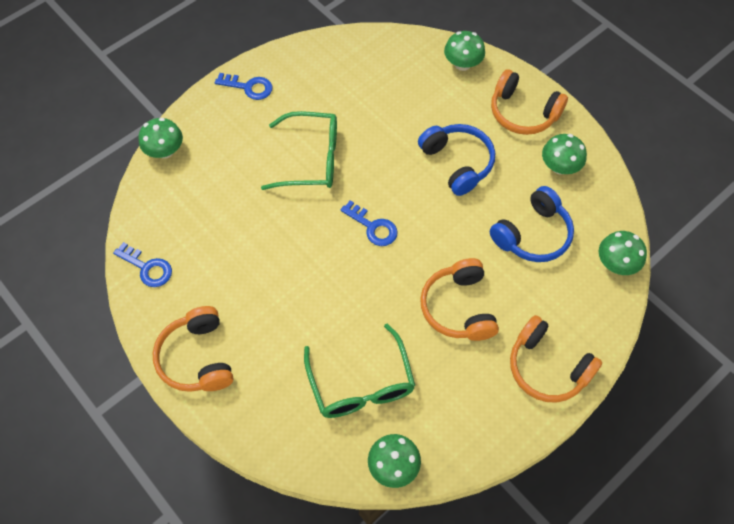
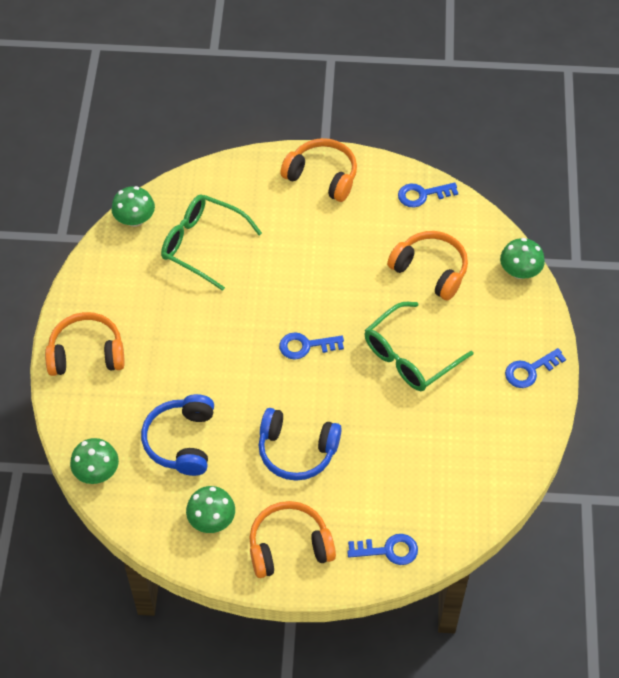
camera: 135 degrees right, 5 degrees down
(458, 307) = (186, 342): orange headphones -> orange headphones (430, 270)
(462, 64) = (389, 550): green mushroom -> blue key

